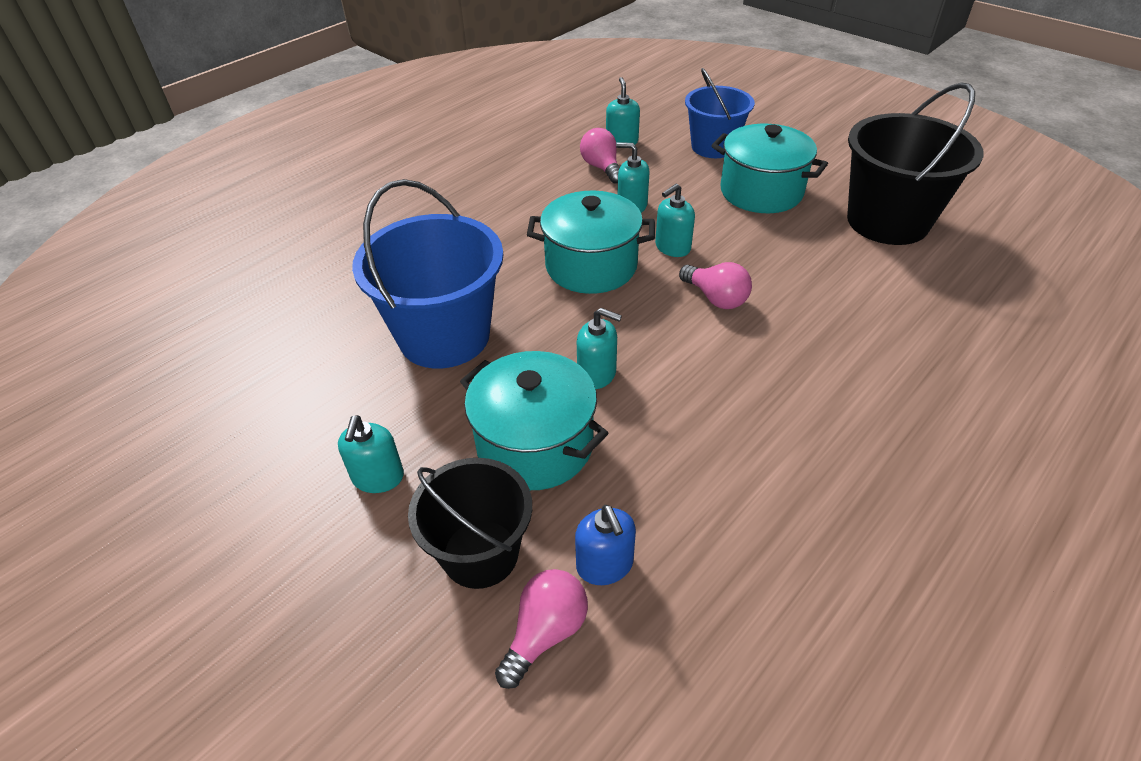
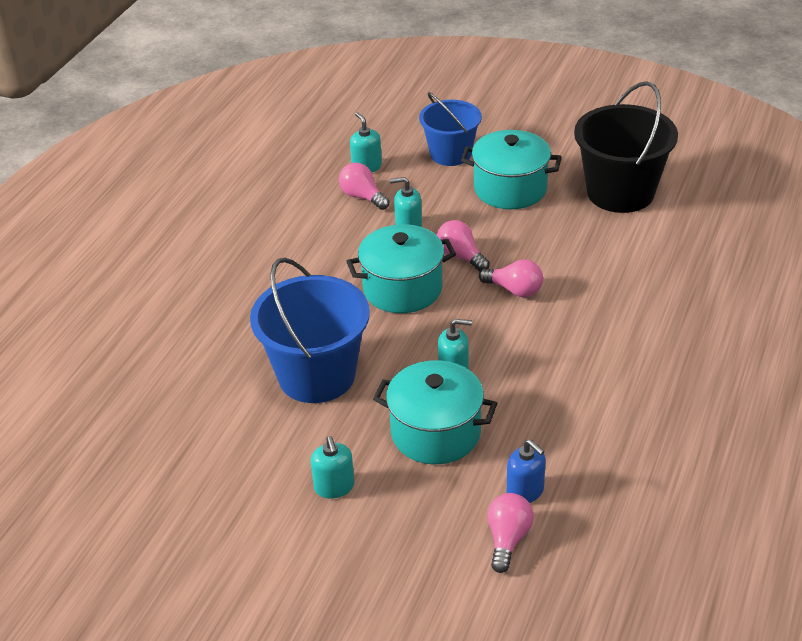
camera: 20 degrees left, 5 degrees down
(480, 553) = (439, 510): black bucket -> none
(672, 247) = (460, 256): turquoise soap dispenser -> pink light bulb

